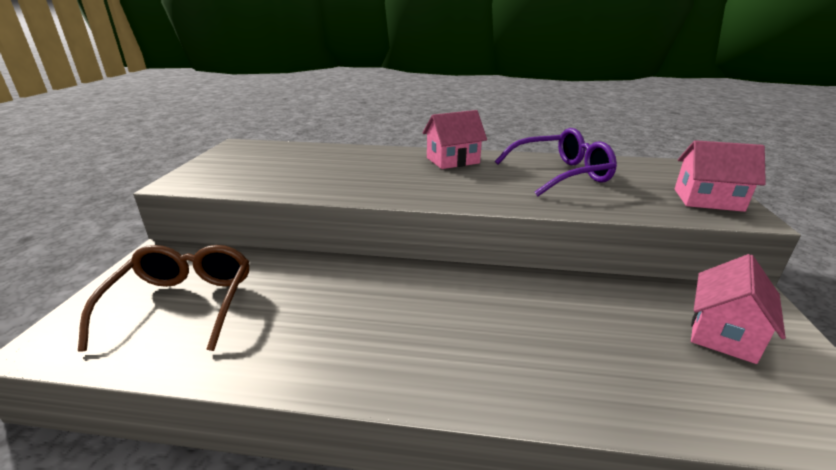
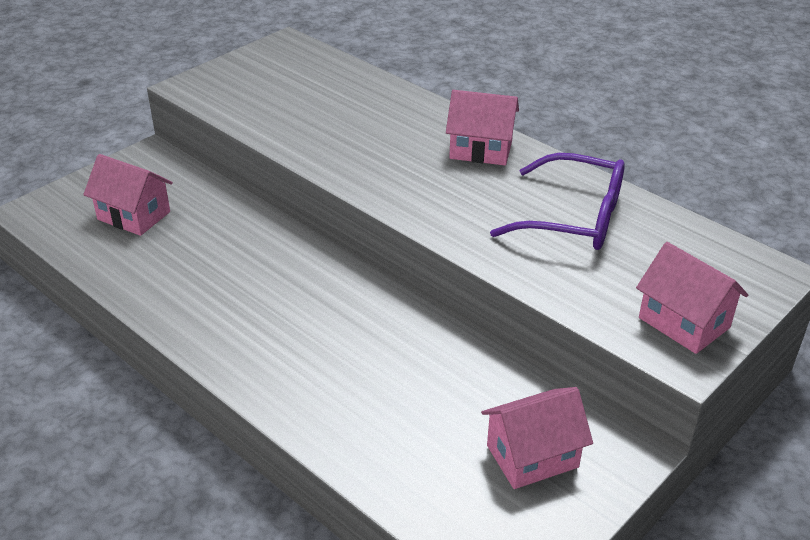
camera: 35 degrees right, 10 degrees up
(183, 303) = (134, 216): brown glasses -> pink house

